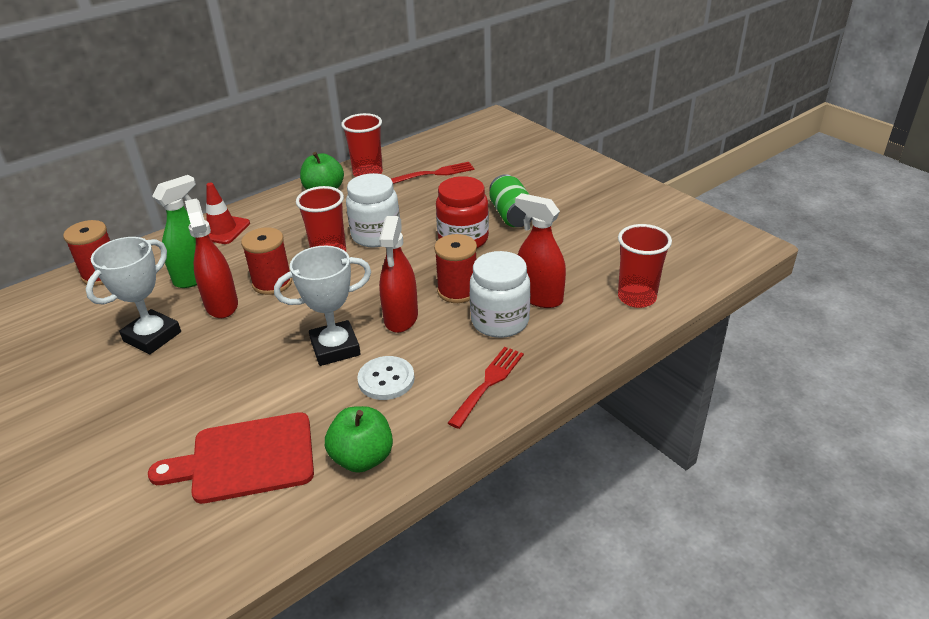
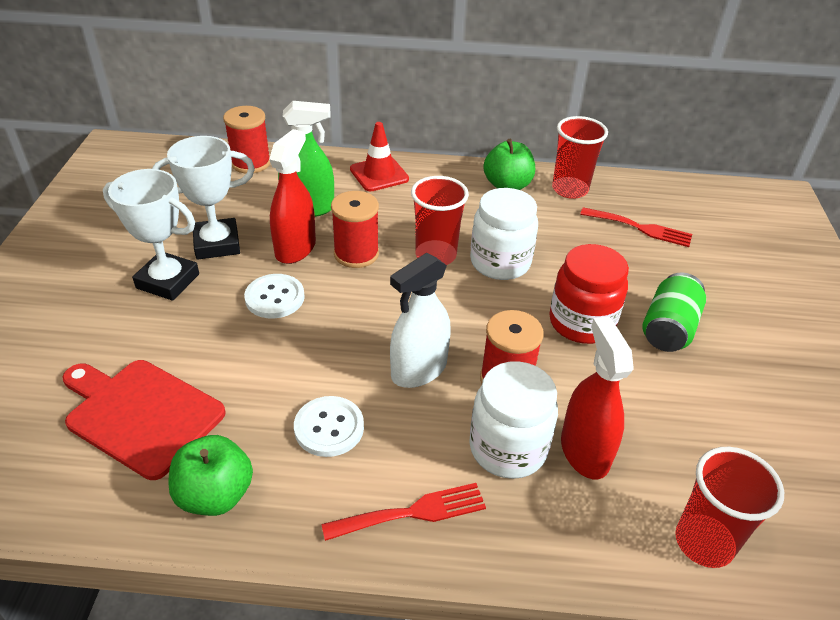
camera: 40 degrees right, 5 degrees up
(248, 340) = (275, 298): none -> white button
(335, 348) = (328, 359): white trophy -> white trophy (168, 281)
(401, 318) = (419, 370): red spray bottle -> white spray bottle

